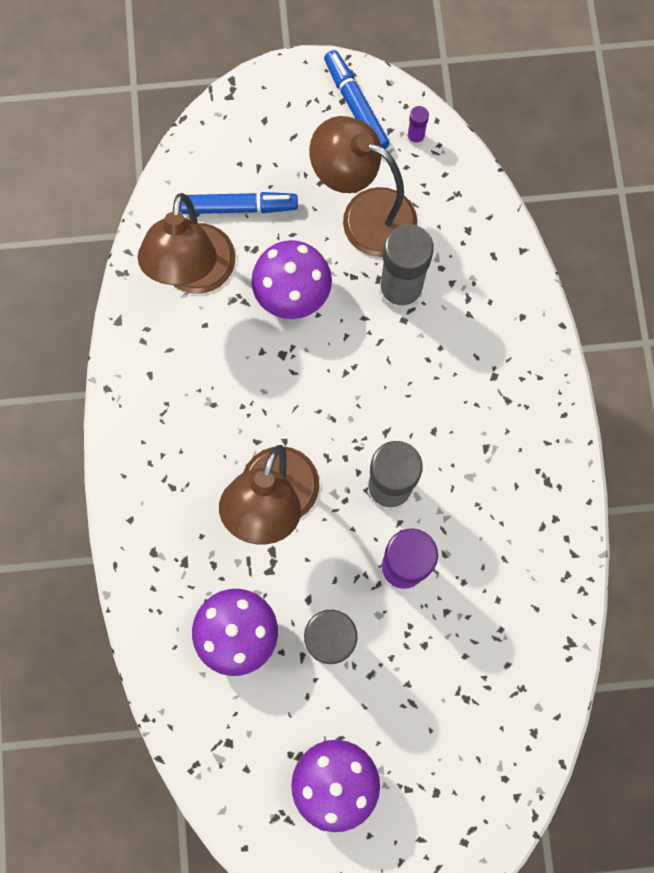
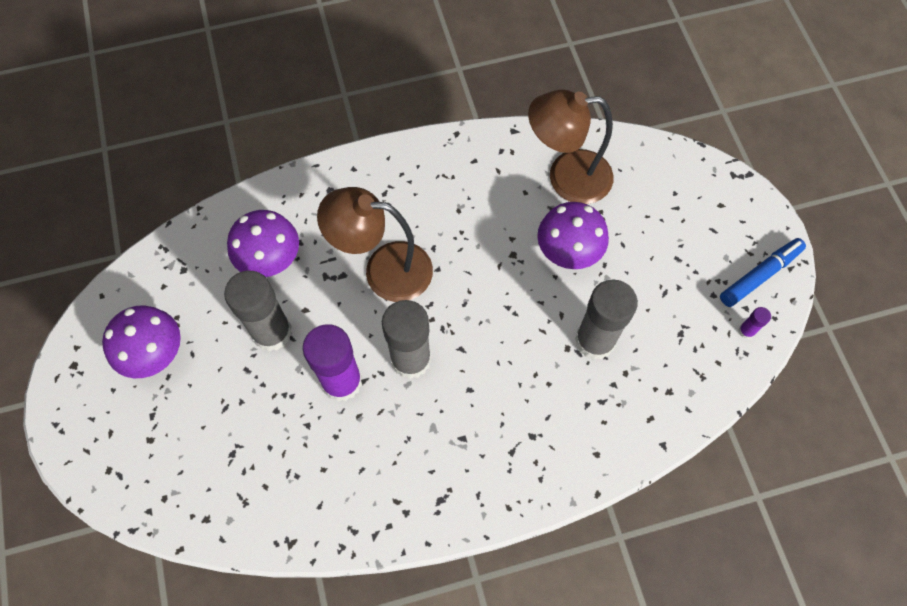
camera: 80 degrees right, 10 degrees down
(239, 207) = (635, 199): blue marker -> none
(364, 215) = (657, 299): brown lamp -> none

